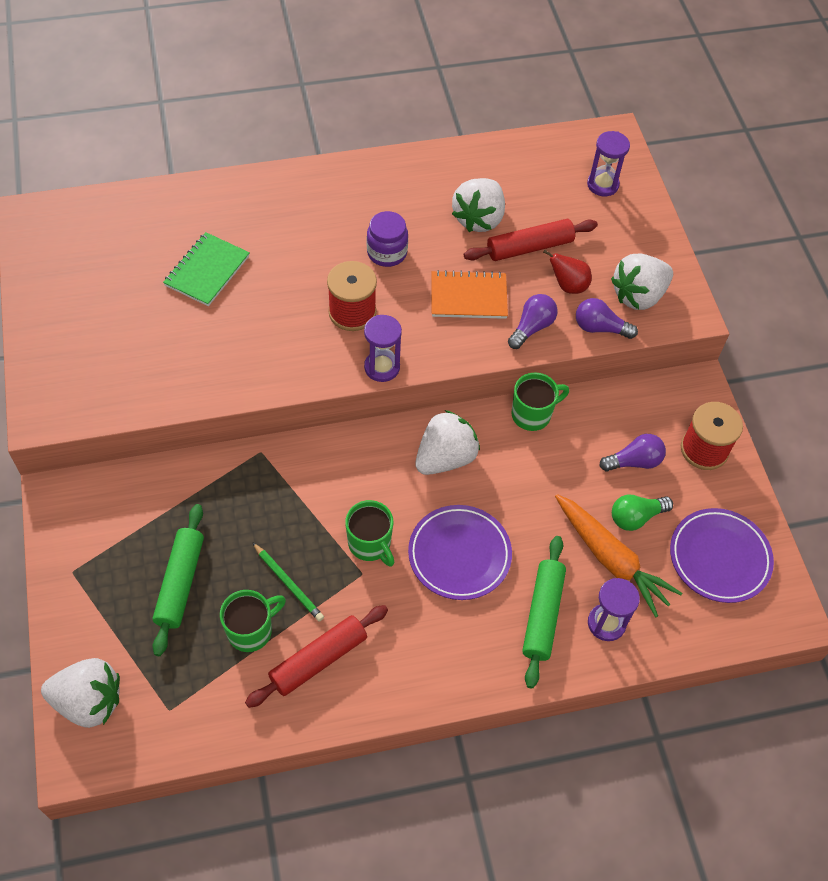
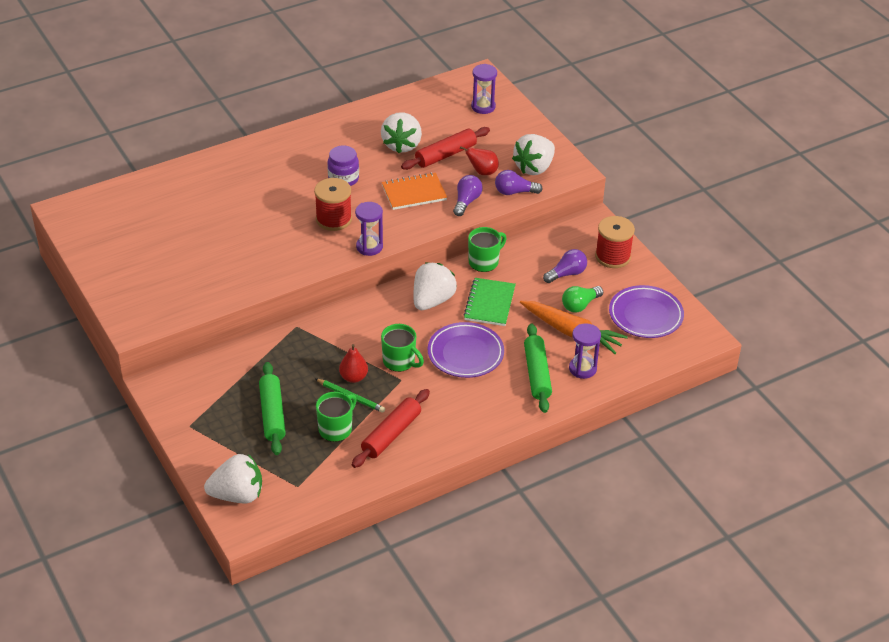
camera: 15 degrees left, 15 degrees down
(207, 271) = (215, 216): green notebook -> green notebook (489, 303)
(303, 553) = (353, 377): none -> red pear

